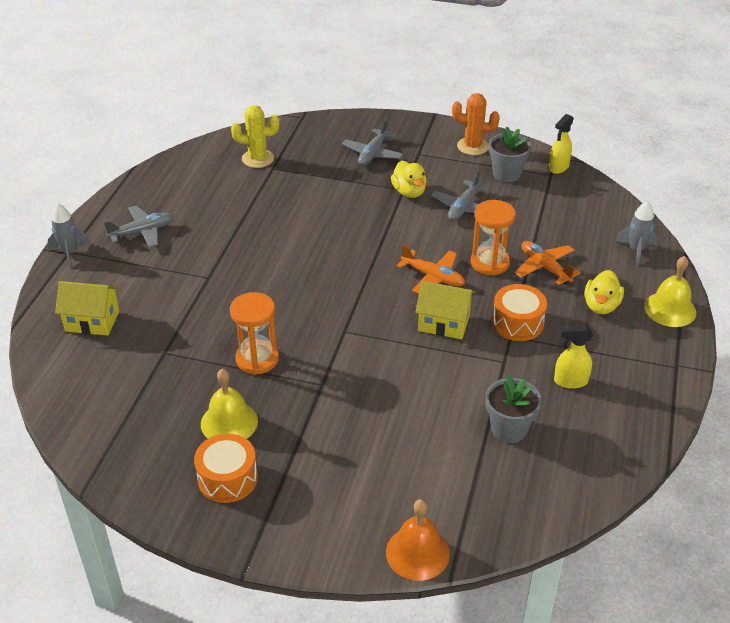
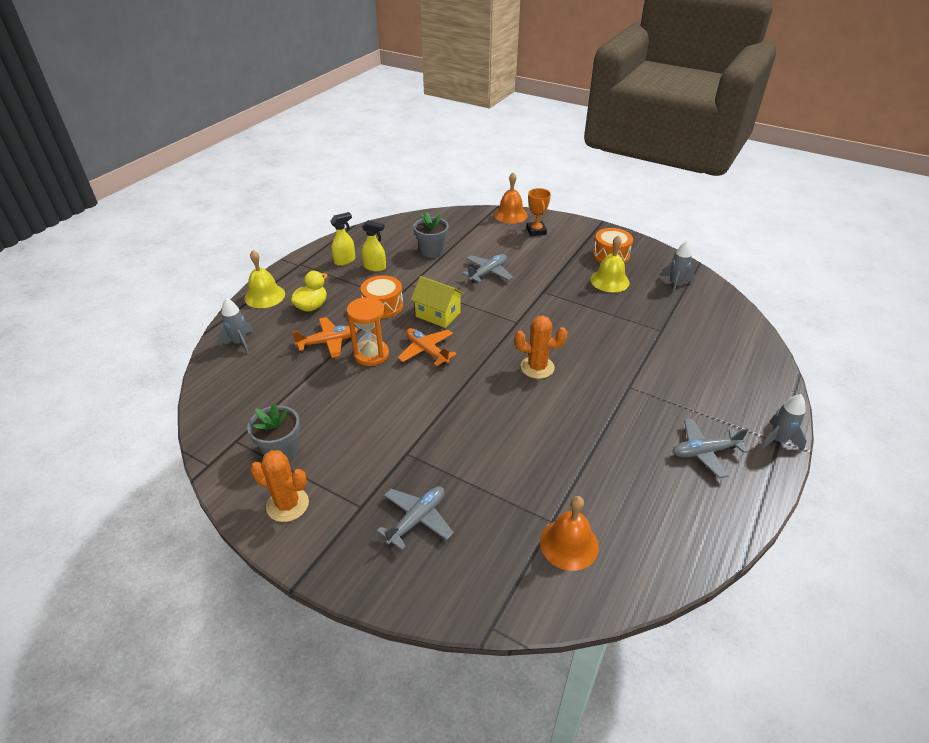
camera: 165 degrees left, 0 degrees up
(92, 321) = (729, 364): yellow house -> none
(132, 435) = (675, 284): none -> grey rocket
(257, 359) = (588, 314): orange hourglass -> none
(258, 159) = (569, 544): yellow cactus -> orange bell
(307, 280) = (537, 367): none -> orange cactus
(360, 514) = (536, 231): none -> orange trophy
(409, 192) = (402, 448): yellow duck -> none
(463, 207) = (357, 416): grey plane -> grey plane (488, 273)
(545, 267) = (328, 342): orange plane -> orange plane turned 90 degrees counterclockwise
(558, 167) = (218, 448): yellow spray bottle -> yellow spray bottle (345, 260)

